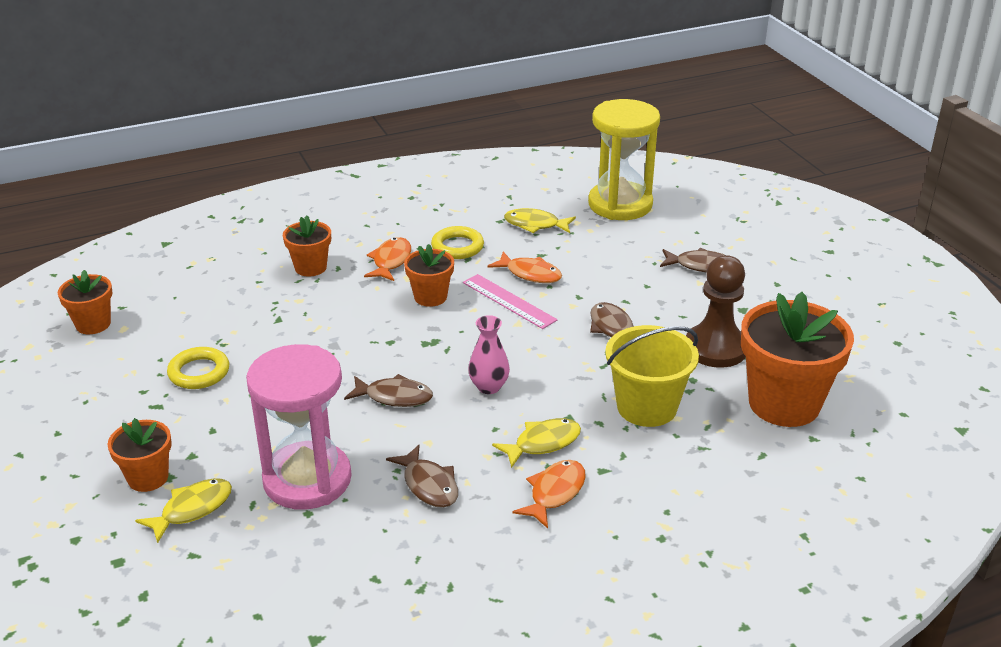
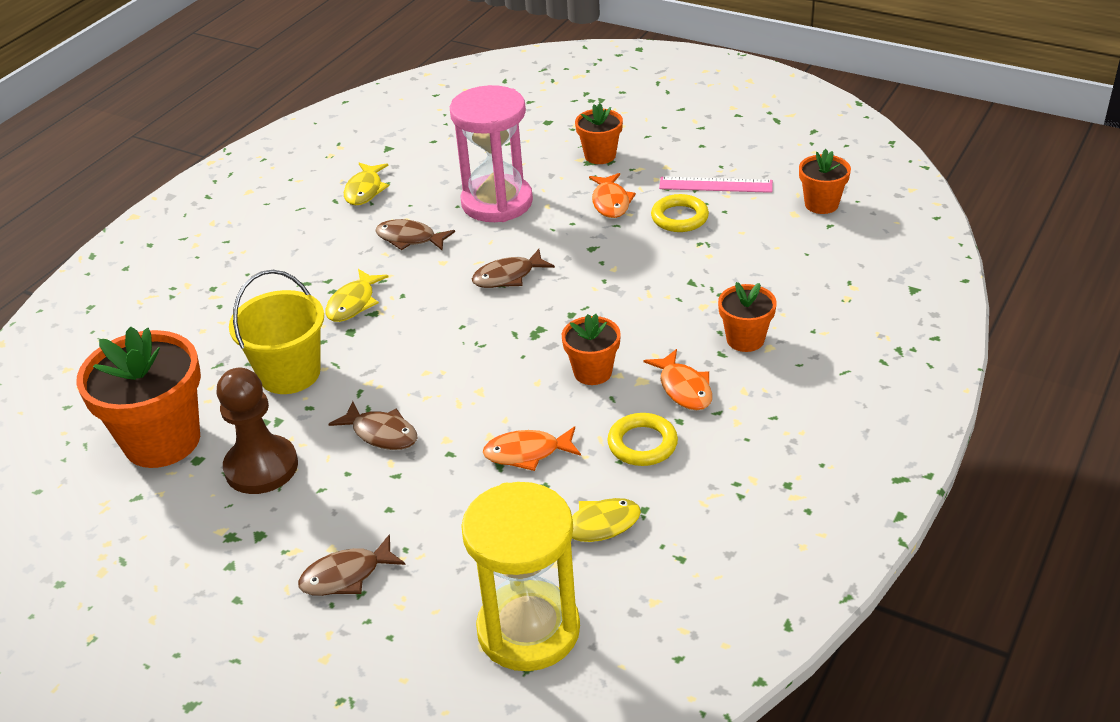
camera: 145 degrees right, 5 degrees up
(192, 509) = (545, 157): yellow fish -> yellow fish (365, 190)
(489, 387) = (441, 321): pink vase -> none
(509, 301) = (513, 409): pink ruler -> pink ruler (715, 185)
(554, 493) = (313, 277): orange fish -> orange fish (610, 202)

